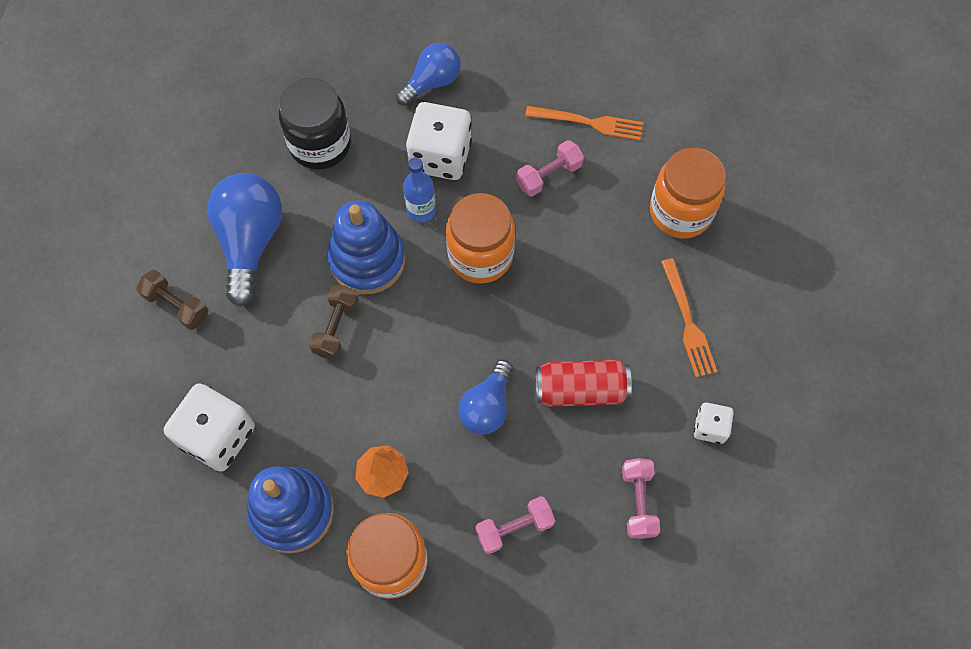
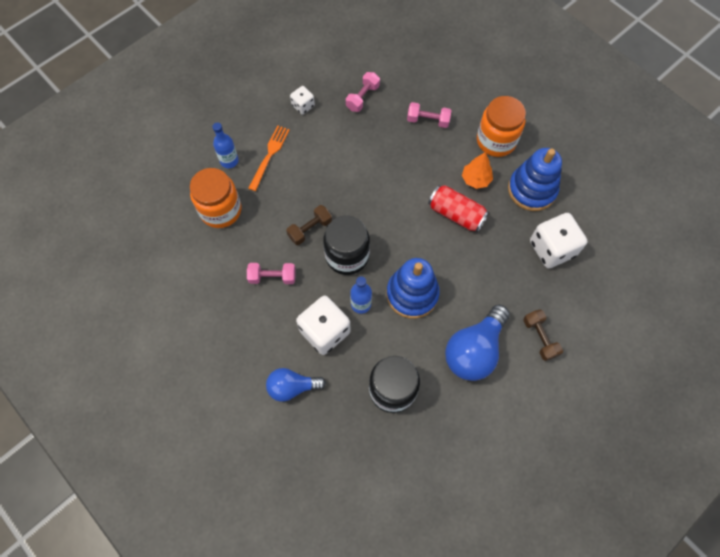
camera: 145 degrees left, 0 degrees up
(336, 327) = (454, 267): brown dumbbell -> brown dumbbell (310, 229)
(480, 255) = (347, 256): orange jar -> black jar
(487, 406) = (401, 178): blue light bulb -> none
(581, 390) = (349, 157): red can -> red can (456, 214)
(589, 123) = (222, 294): orange fork -> none
(731, 280) = (229, 161): none -> blue bottle

